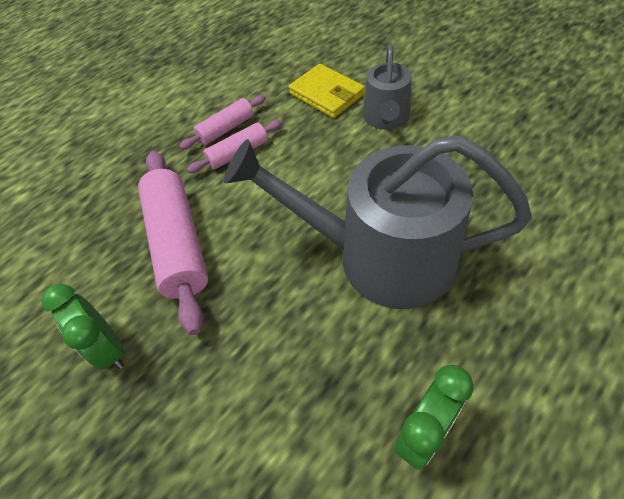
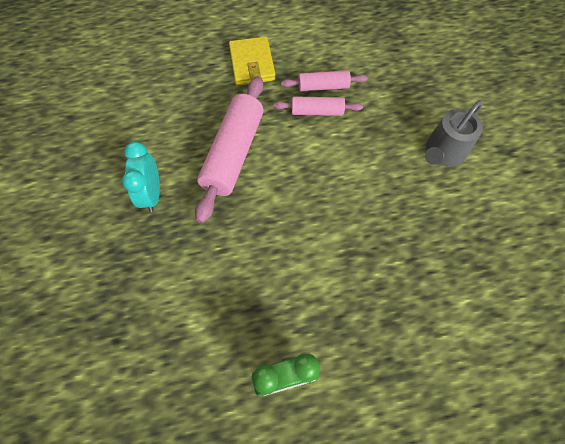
camera: 30 degrees right, 10 degrees up
(109, 347) = (152, 194): green clock -> turquoise clock
(326, 94) = (415, 103): yellow wallet -> yellow wallet (252, 64)
(380, 256) = (350, 253): grey watering can -> none

